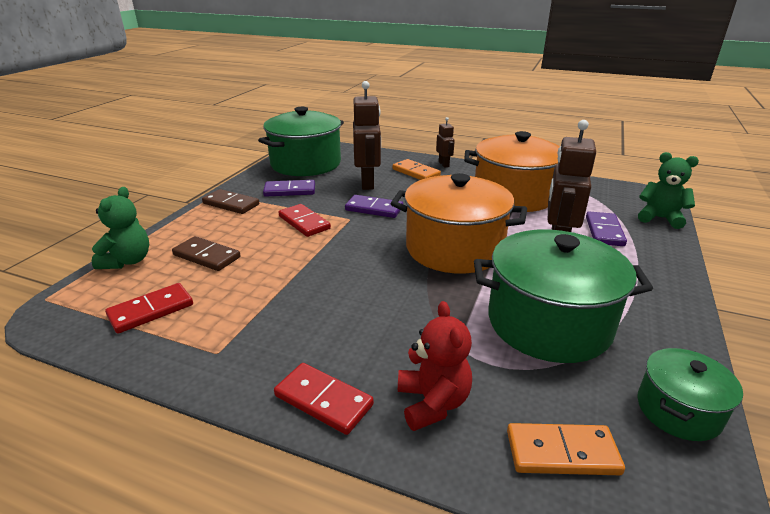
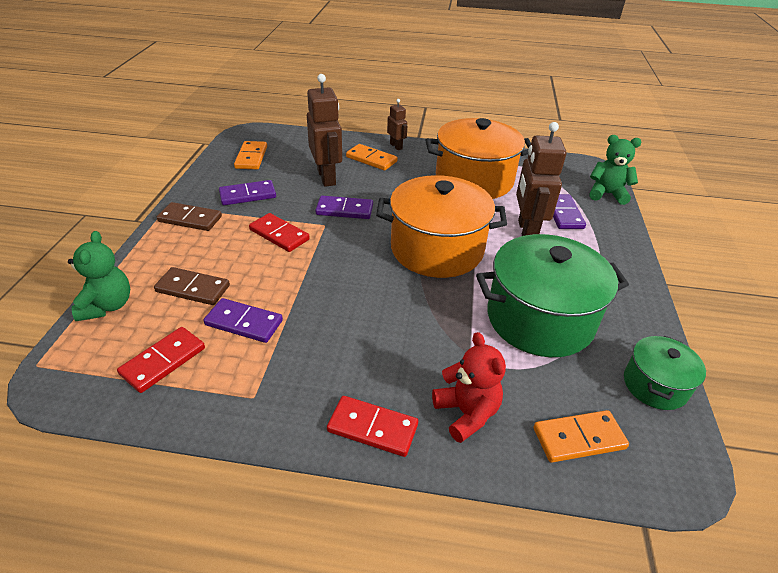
camera: 15 degrees left, 10 degrees up
(239, 288) = (244, 322): none -> purple domino
(306, 164) = (251, 157): green pot -> orange domino

